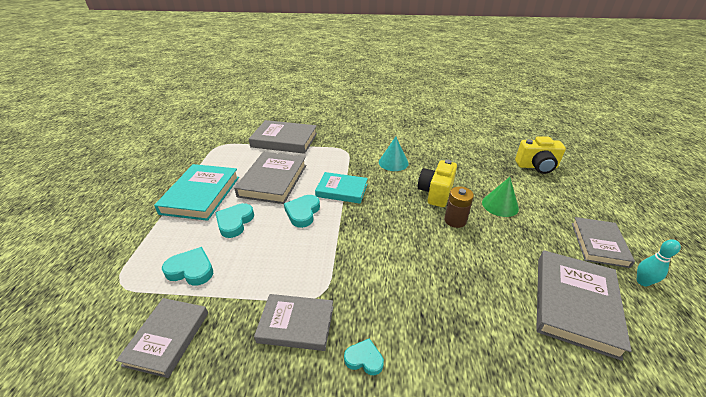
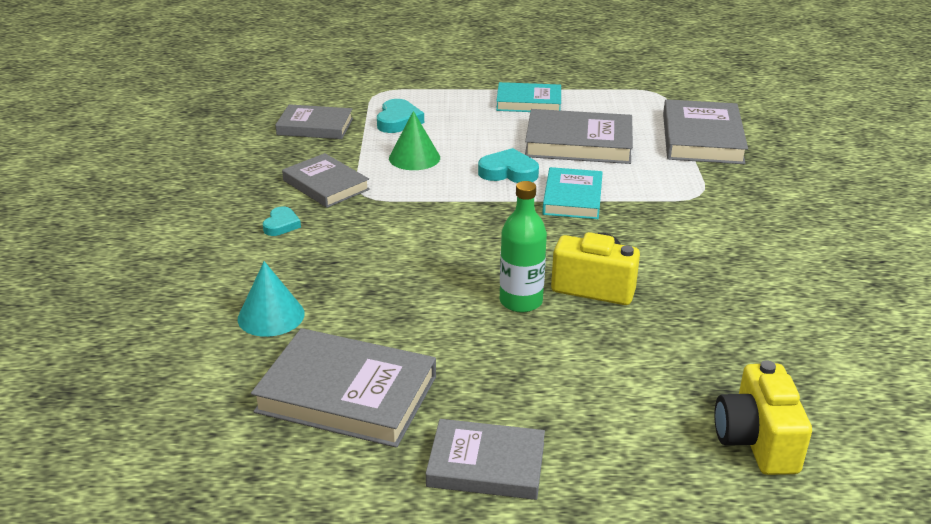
camera: 85 degrees right, 5 degrees down
(201, 195) = (528, 102): turquoise book -> turquoise book, size x0.66
(235, 222) = (479, 131): turquoise heart -> none
(296, 324) = (326, 185): grey book -> grey book turned 45 degrees counterclockwise
(393, 162) = (679, 244): turquoise cone -> turquoise cone (271, 316)
(455, 220) = (521, 301): brown battery -> green bottle
(500, 205) = (579, 358): green cone -> green cone (414, 158)
(642, 282) = (393, 491): turquoise bowling pin -> none

